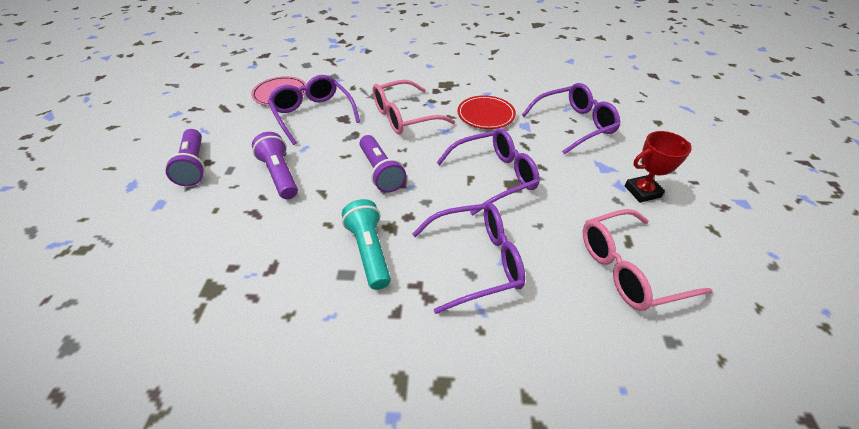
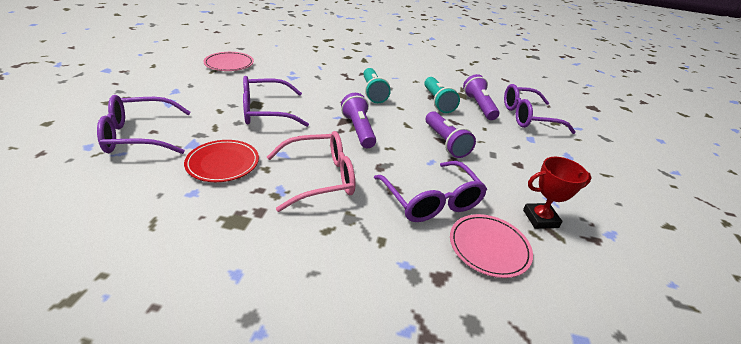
camera: 175 degrees left, 10 degrees down
(194, 166) = (528, 163): purple flashlight -> purple flashlight (479, 106)
(264, 253) = (437, 102): none -> turquoise flashlight
(477, 261) = (311, 79): purple glasses -> purple glasses (527, 117)
(628, 269) = (229, 64): pink glasses -> pink plate
(642, 191) = (164, 85): red trophy -> red trophy (540, 219)

